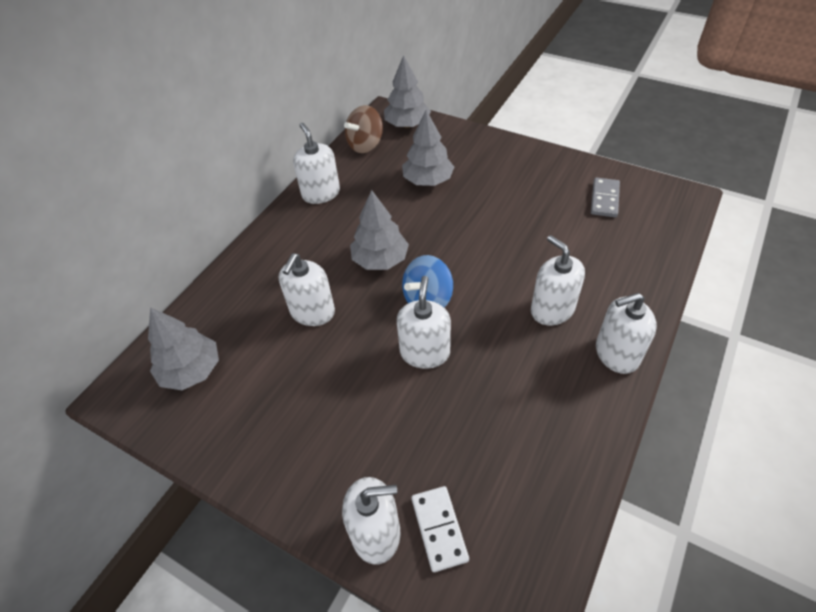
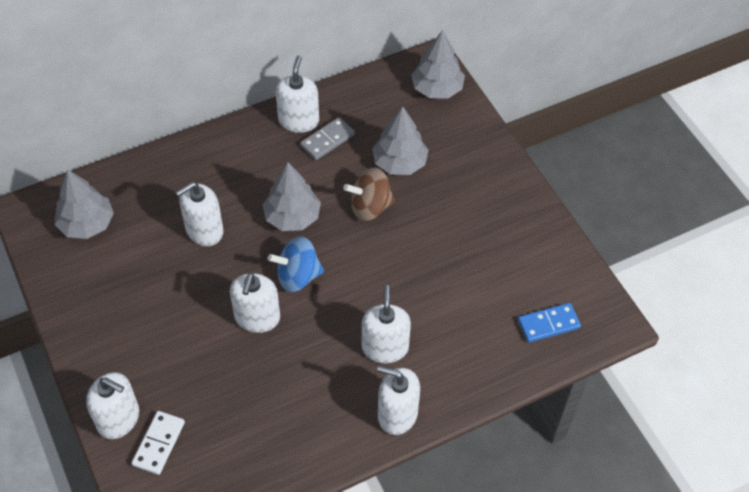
camera: 30 degrees right, 5 degrees up
(365, 145) = (379, 90): brown spinning top -> brown spinning top (370, 207)
(425, 352) = (257, 317): white soap dispenser -> white soap dispenser turned 150 degrees clockwise
(604, 199) = (536, 279): grey domino -> grey domino (327, 140)
(646, 222) = (548, 324): none -> blue domino

